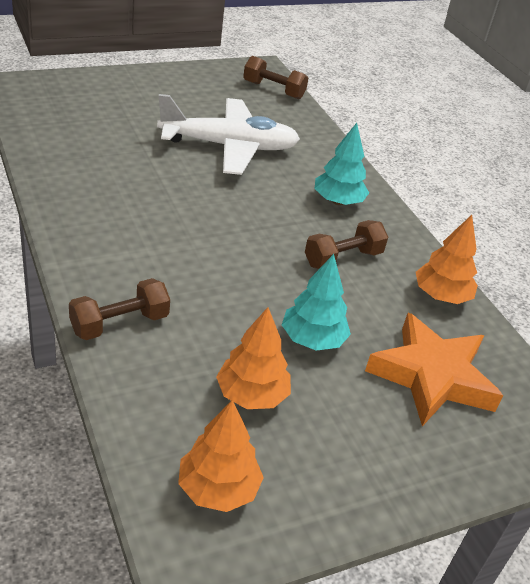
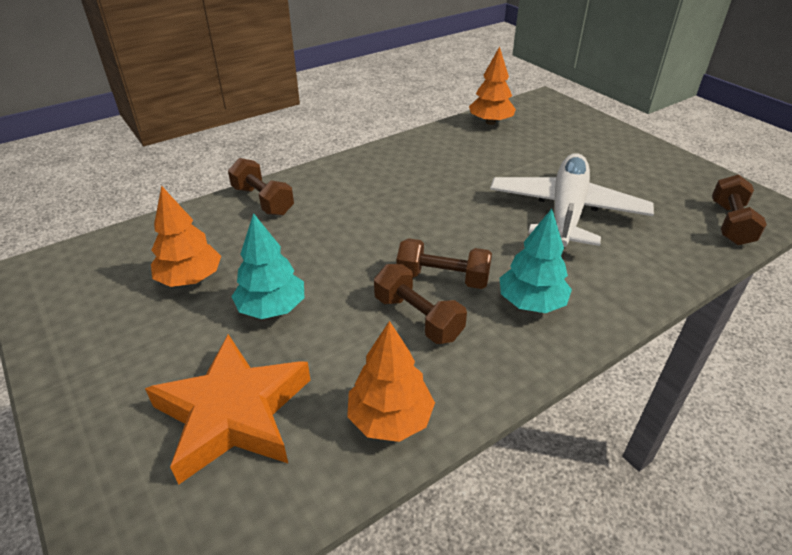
camera: 85 degrees right, 0 degrees up
(218, 489) = (88, 275): orange tree -> orange tree (490, 122)
(229, 147) = (566, 212): white plane -> white plane turned 150 degrees counterclockwise
(298, 234) = (443, 278): none -> brown dumbbell

